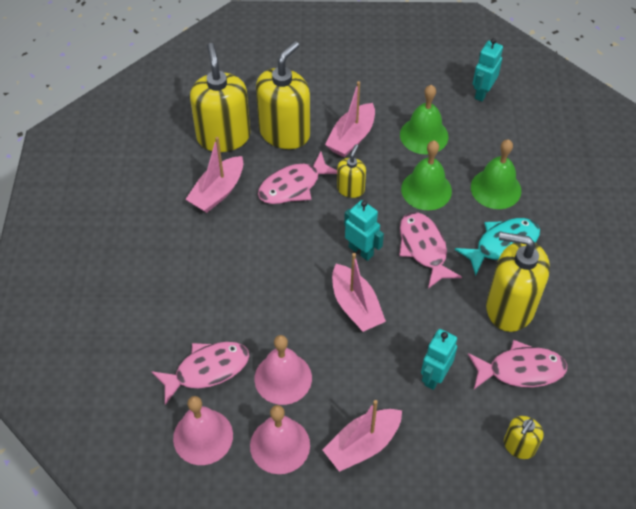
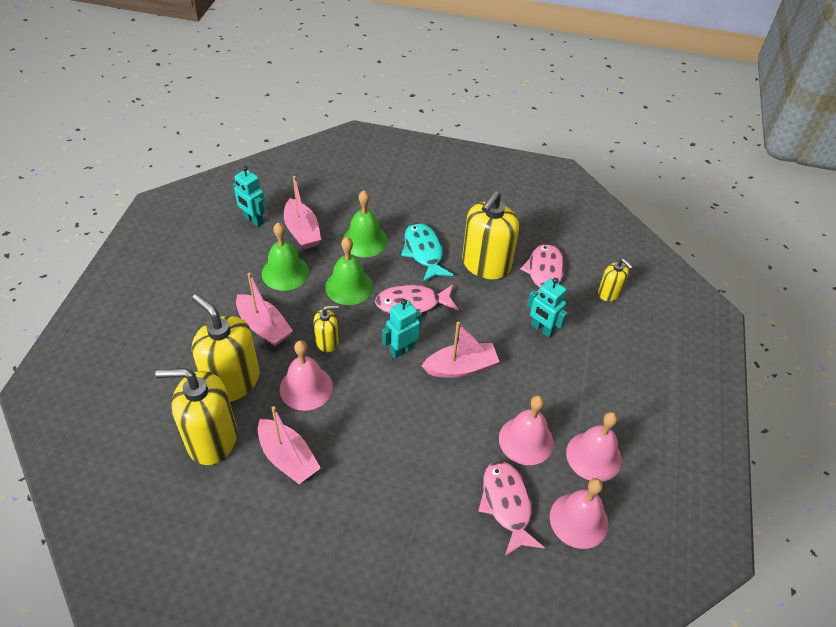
camera: 80 degrees left, 5 degrees down
(293, 186) = (306, 388): pink fish -> pink bell
(350, 189) = (327, 342): yellow soap dispenser -> yellow soap dispenser turned 135 degrees clockwise
(362, 445) = (599, 393): pink boat -> pink boat (302, 231)

